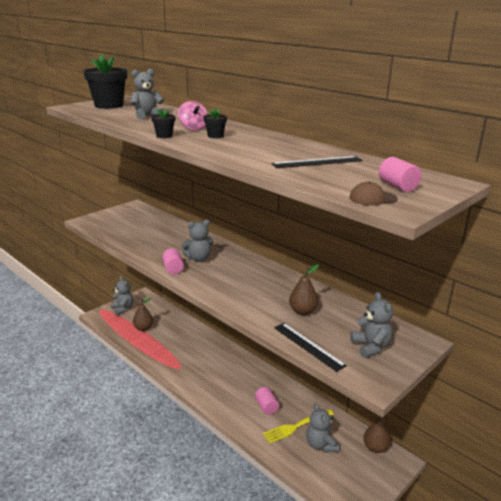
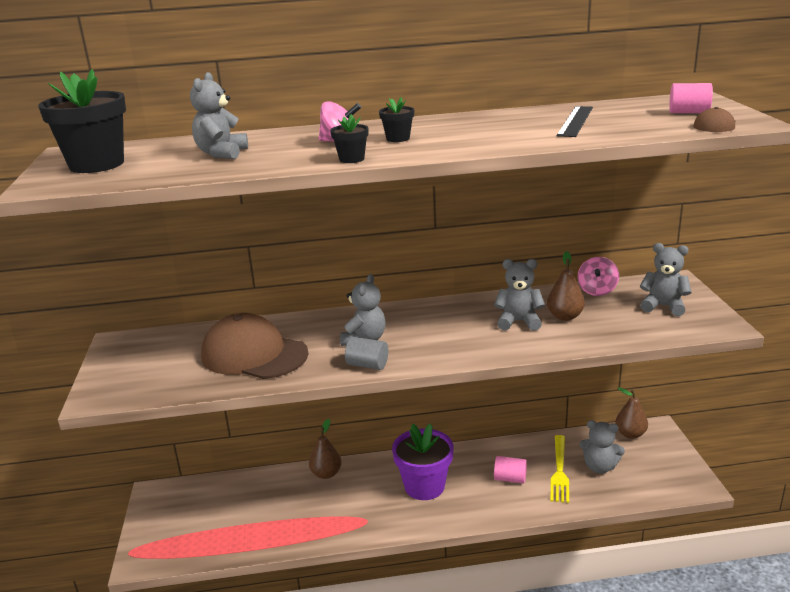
camera: 50 degrees left, 0 degrees up
(123, 309) = (161, 526): grey teddy bear -> grey teddy bear (518, 322)
(143, 328) = (238, 522): brown pear -> brown pear (326, 474)
(153, 238) = (254, 355): none -> brown cap
(173, 269) = (367, 365): pink cylinder -> grey cylinder
(226, 375) = (424, 486): none -> purple flower pot
(308, 346) = (634, 336): black ruler -> none
(357, 313) = (597, 290): none -> pink spinning top

